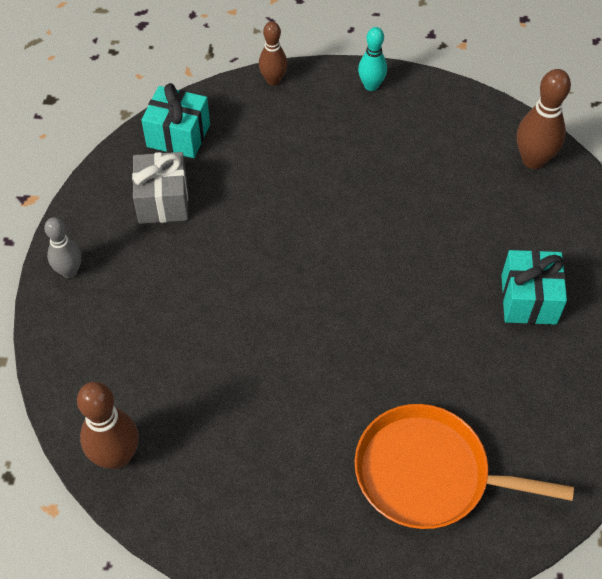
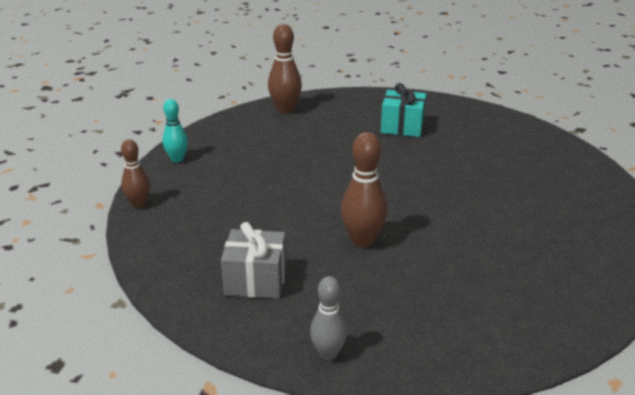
camera: 80 degrees left, 25 degrees down
(116, 456) = (551, 329): brown bowling pin -> brown bowling pin (362, 240)
(178, 135) = (175, 264): turquoise gift -> none
(428, 473) = (541, 178): orange pan -> none

